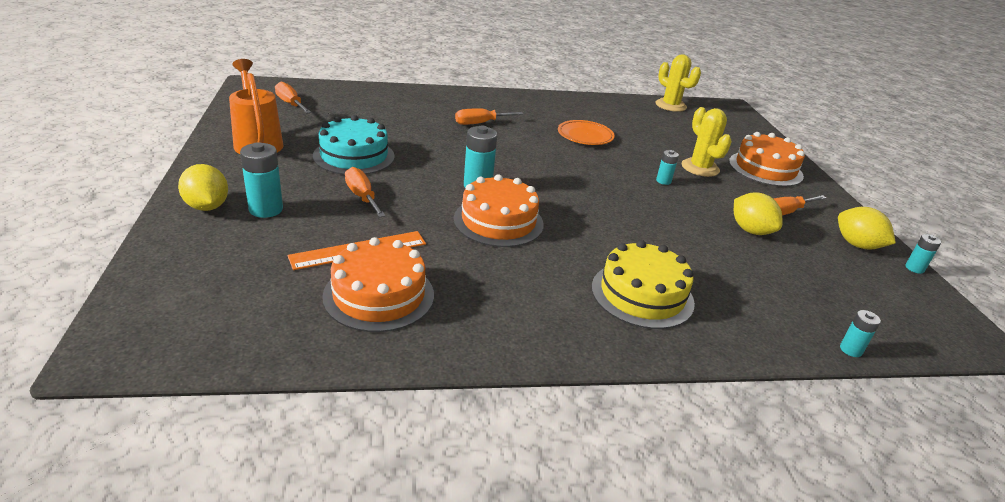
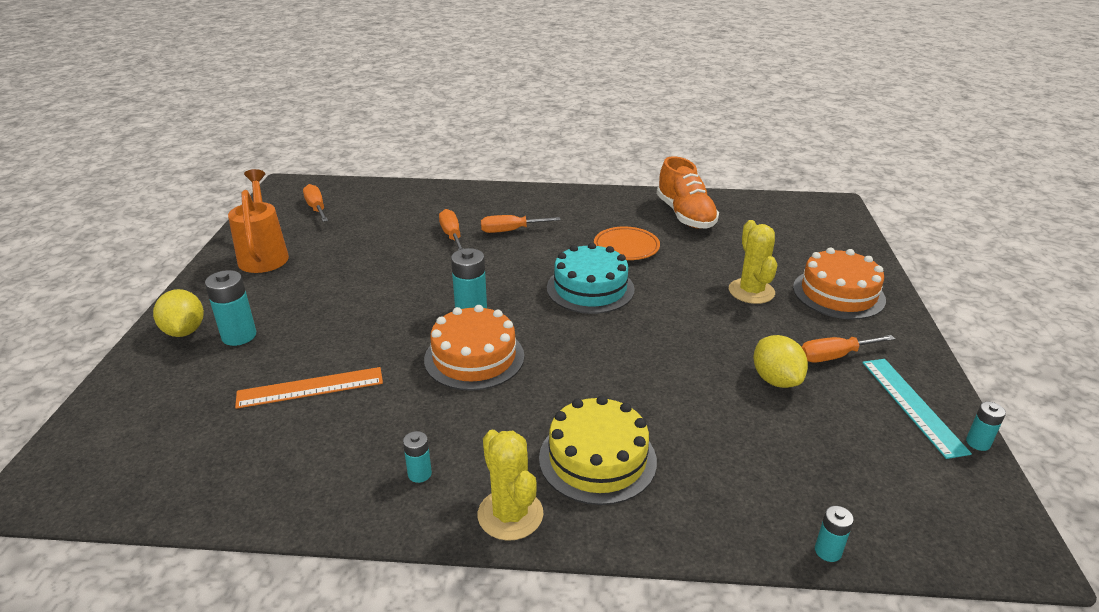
camera: 15 degrees right, 0 degrees up
(354, 156) = (354, 272): turquoise cake -> turquoise cake (590, 288)
(362, 196) = (341, 323): orange screwdriver -> orange screwdriver (452, 235)
(379, 295) = (307, 442): orange cake -> none
(620, 113) = (685, 215): none -> orange shoe
(663, 181) = (695, 309): turquoise battery -> turquoise battery (419, 474)
(670, 105) = (754, 204): yellow cactus -> yellow cactus (510, 514)
(857, 245) = (912, 405): yellow lemon -> turquoise ruler

